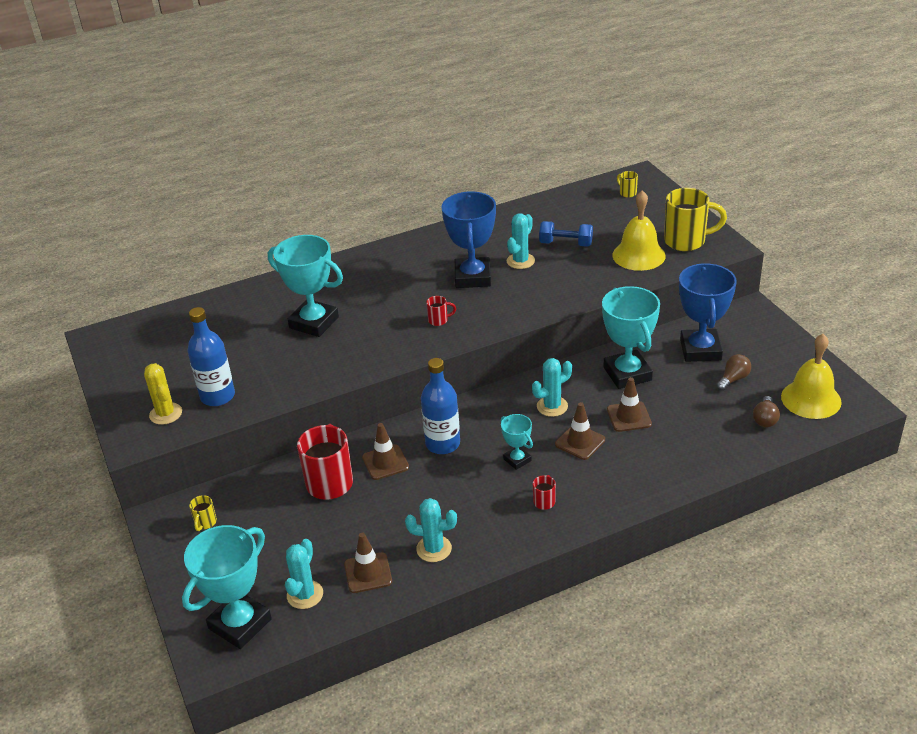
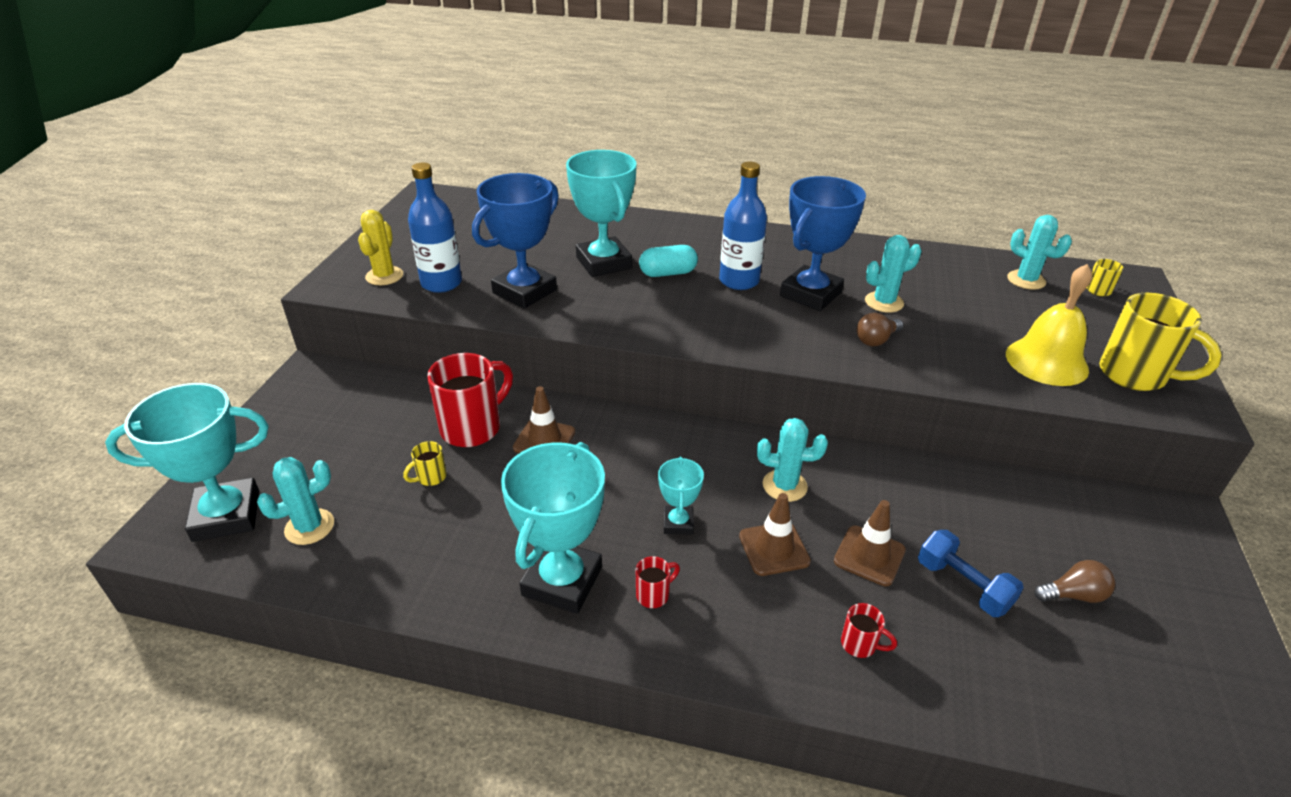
camera: 35 degrees right, 0 degrees up
(205, 523) = (333, 399): yellow mug -> yellow mug (430, 477)
(367, 308) = (668, 273): none -> turquoise capsule
(368, 573) = (387, 546): brown traffic cone -> none
(434, 549) = (476, 566): turquoise cactus -> turquoise cactus (1026, 280)
(439, 320) = (724, 318): red mug -> red mug (860, 644)
(442, 444) = (620, 455): blue bottle -> blue bottle (739, 281)
(566, 244) = (959, 309): blue dumbbell -> blue dumbbell (963, 585)
(627, 374) = (920, 501): turquoise trophy -> turquoise trophy (562, 581)
(700, 350) = (1055, 527): blue trophy -> blue trophy (524, 291)
(765, 419) = (1077, 685): brown light bulb -> brown light bulb (876, 340)
(811, 399) = (1188, 703): yellow bell -> none

